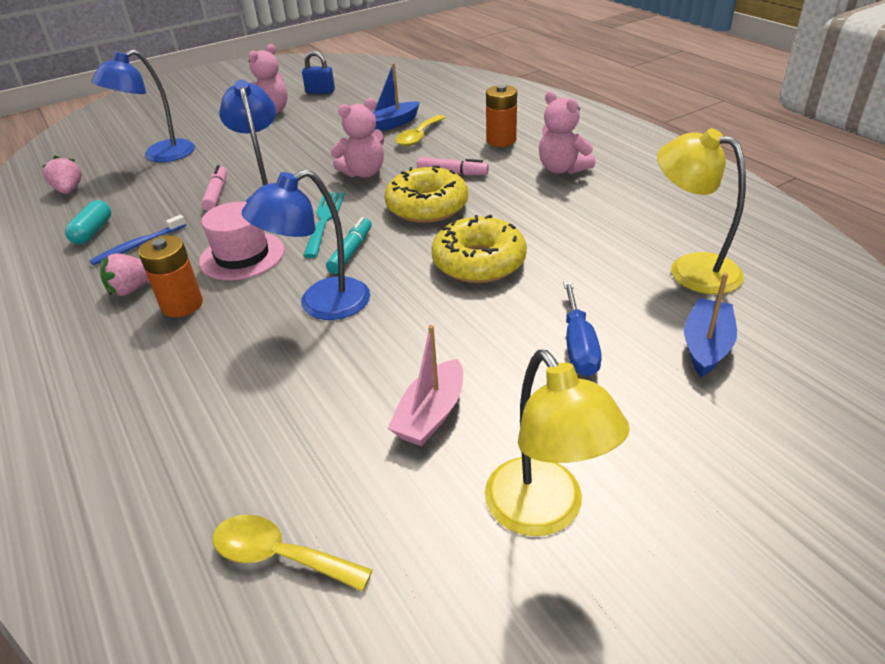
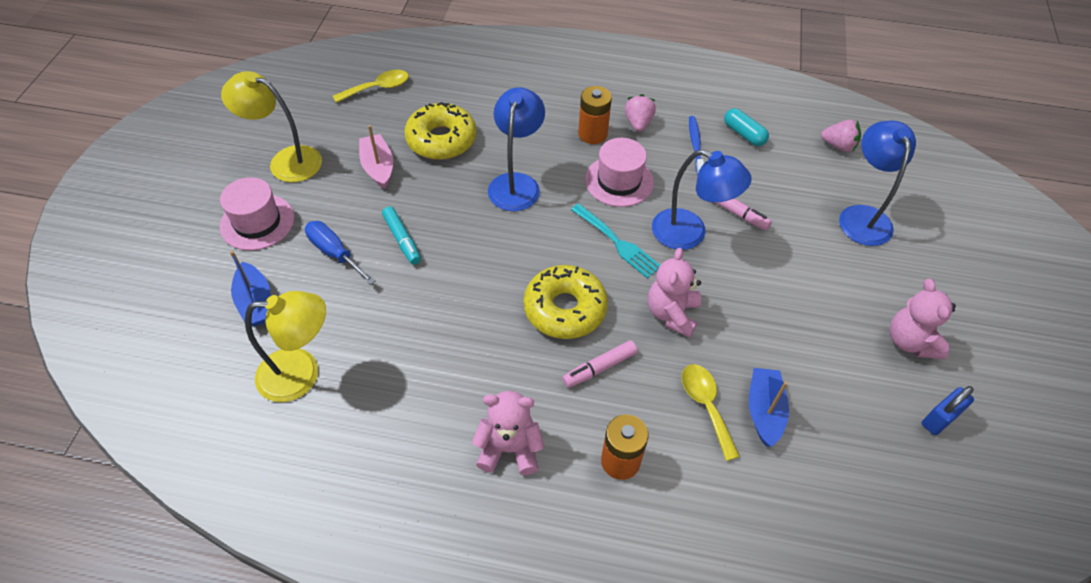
camera: 130 degrees right, 15 degrees up
(351, 252) = (556, 229): turquoise marker -> turquoise marker (402, 239)
(479, 262) = (460, 278): yellow donut -> yellow donut (441, 140)
(650, 438) = (257, 222): none -> pink hat

